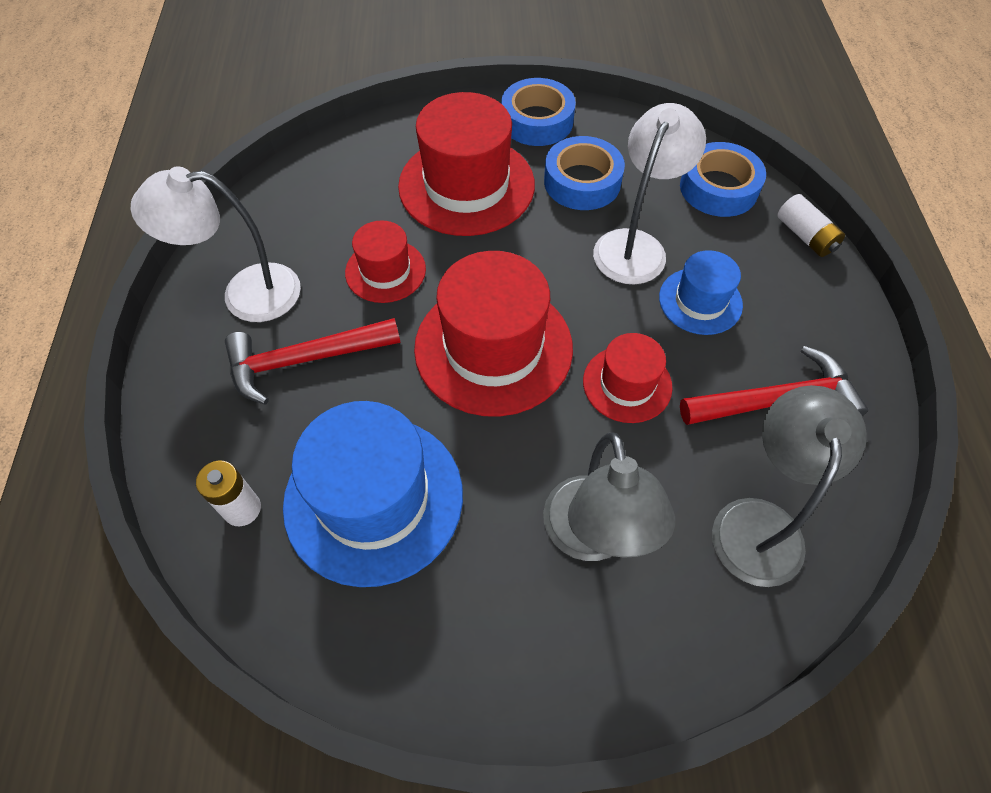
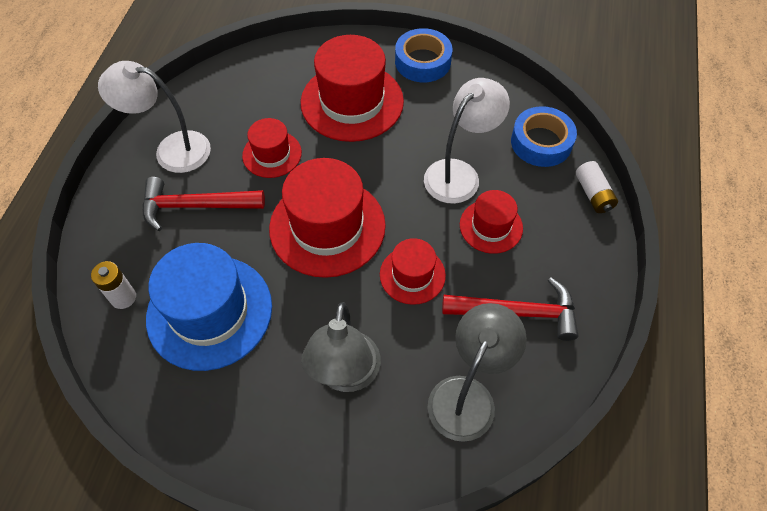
camera: 15 degrees right, 0 degrees up
(582, 182) = (438, 116): blue tape -> none
(700, 301) = (491, 226): blue hat -> red hat

